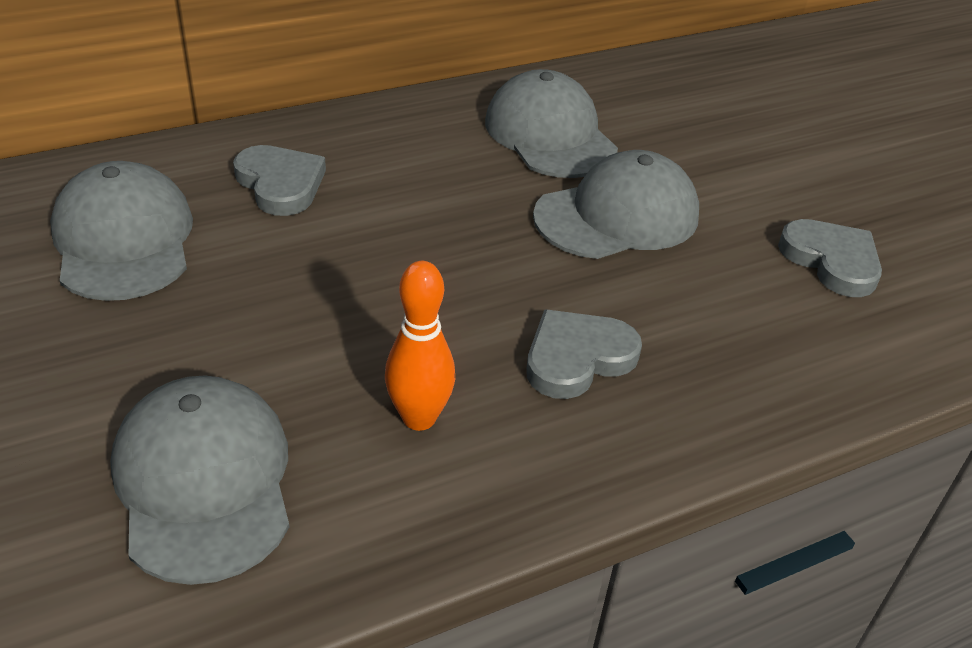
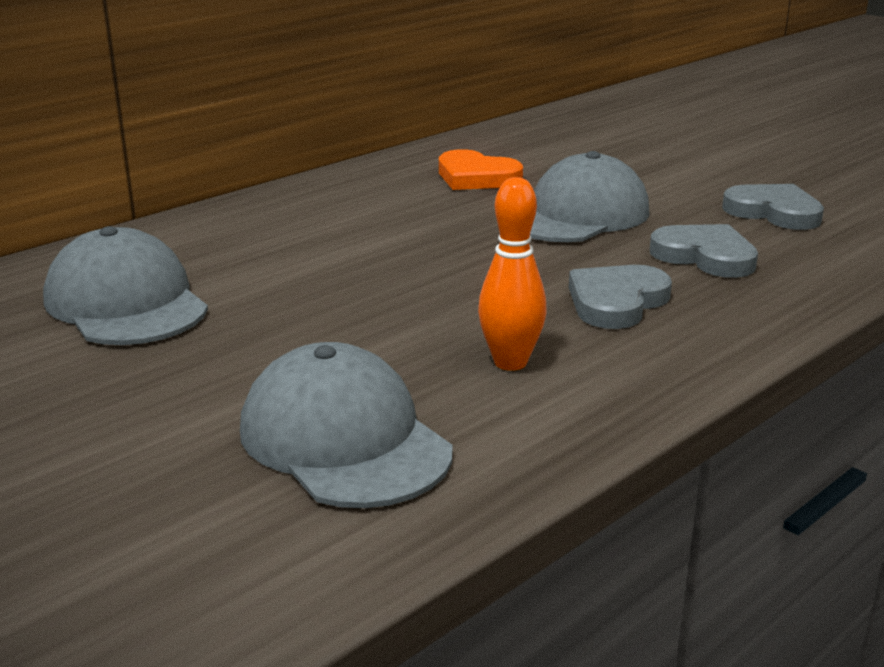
camera: 15 degrees left, 15 degrees down
(280, 184) = (252, 243): grey heart -> grey heart (705, 256)
(550, 135) = (476, 177): grey cap -> orange heart

